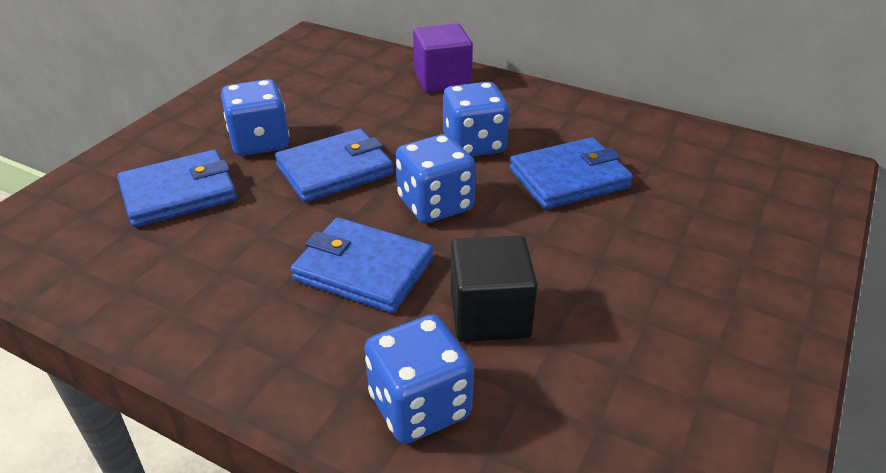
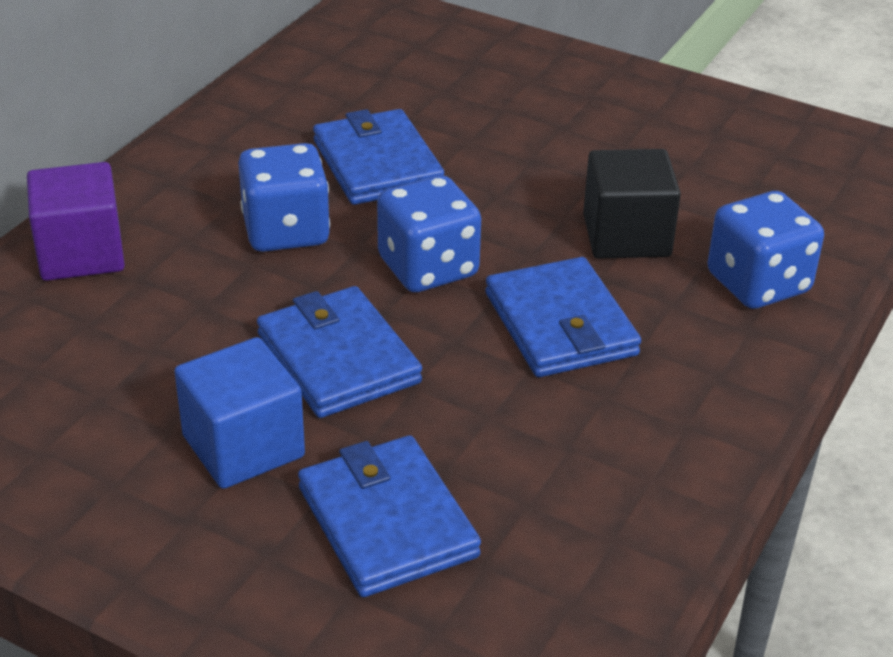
camera: 90 degrees left, 0 degrees up
(260, 142) = (243, 446): blue dice -> blue cube
(363, 269) = (560, 324): blue wallet -> blue wallet turned 45 degrees counterclockwise

